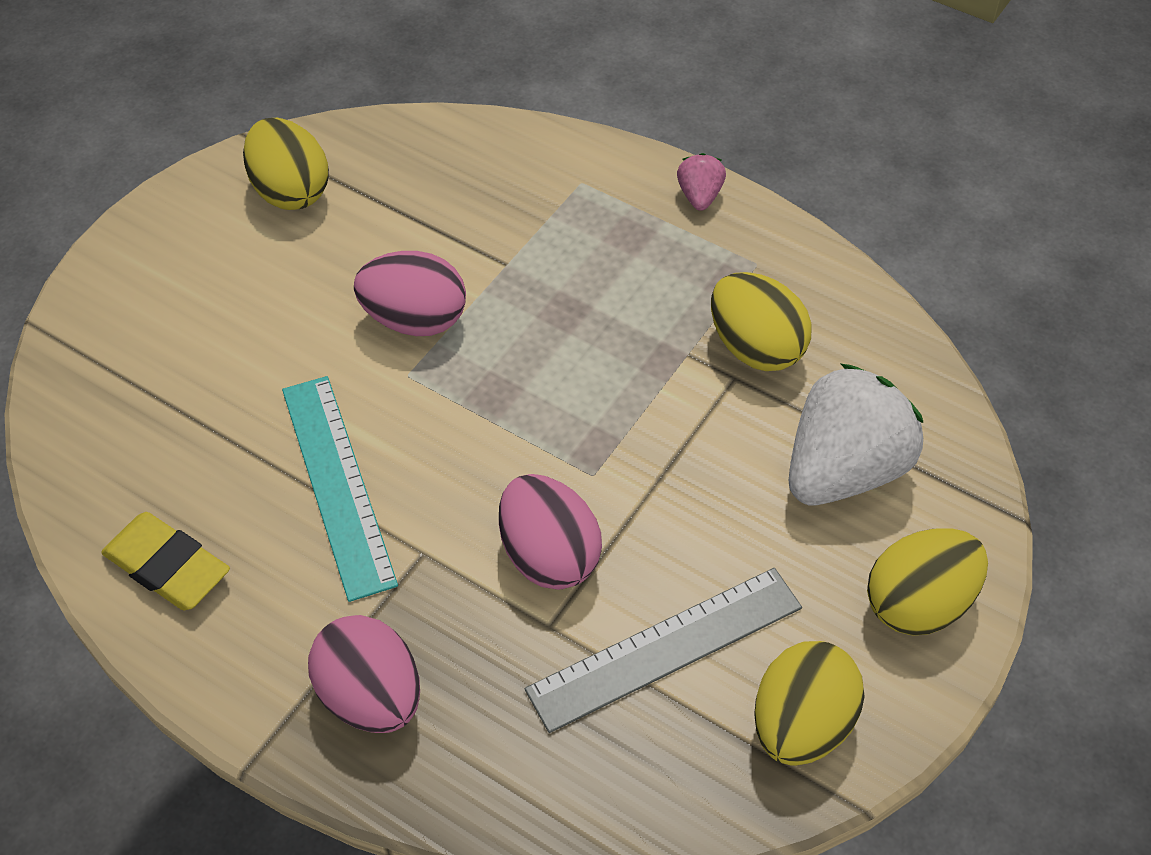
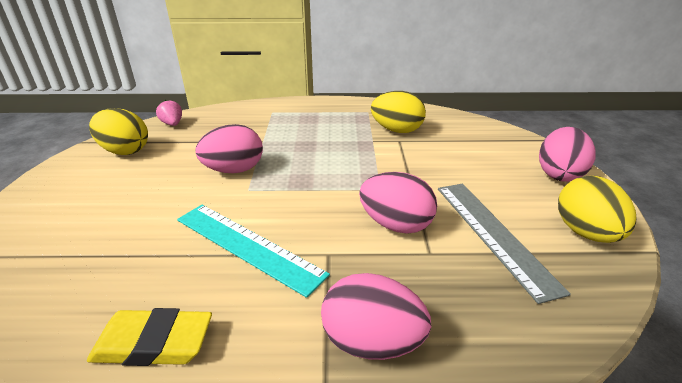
camera: 35 degrees left, 20 degrees down
(665, 648) = (493, 234): grey ruler -> grey ruler turned 45 degrees counterclockwise
(700, 196) = (325, 103): pink strawberry -> pink strawberry (172, 124)
(844, 469) = (475, 149): white strawberry -> none
(919, 603) = (559, 174): yellow egg -> pink egg

